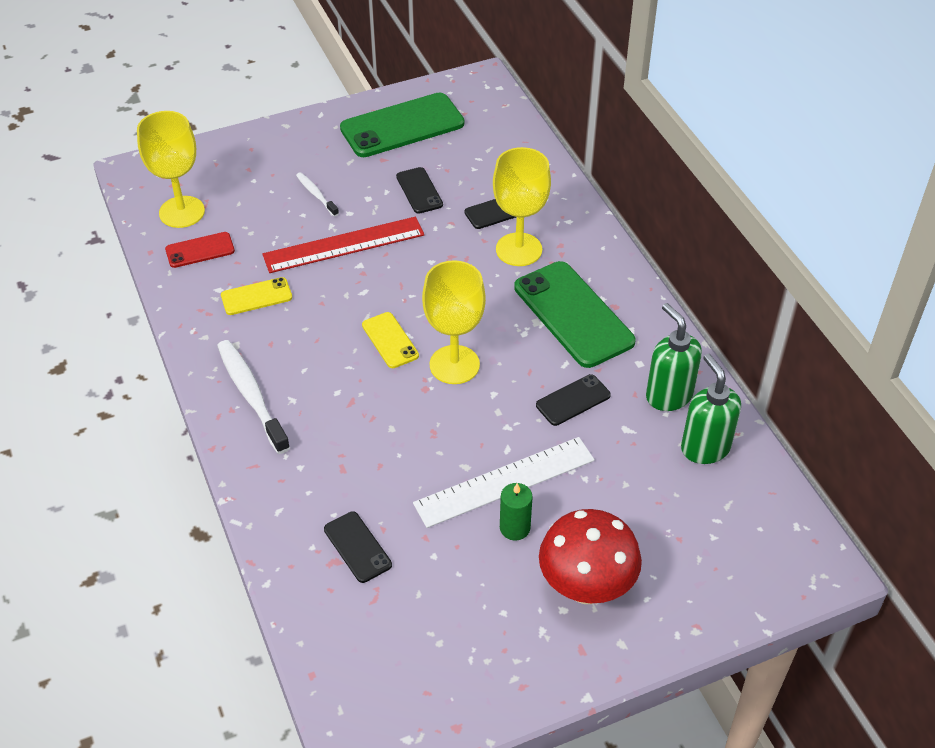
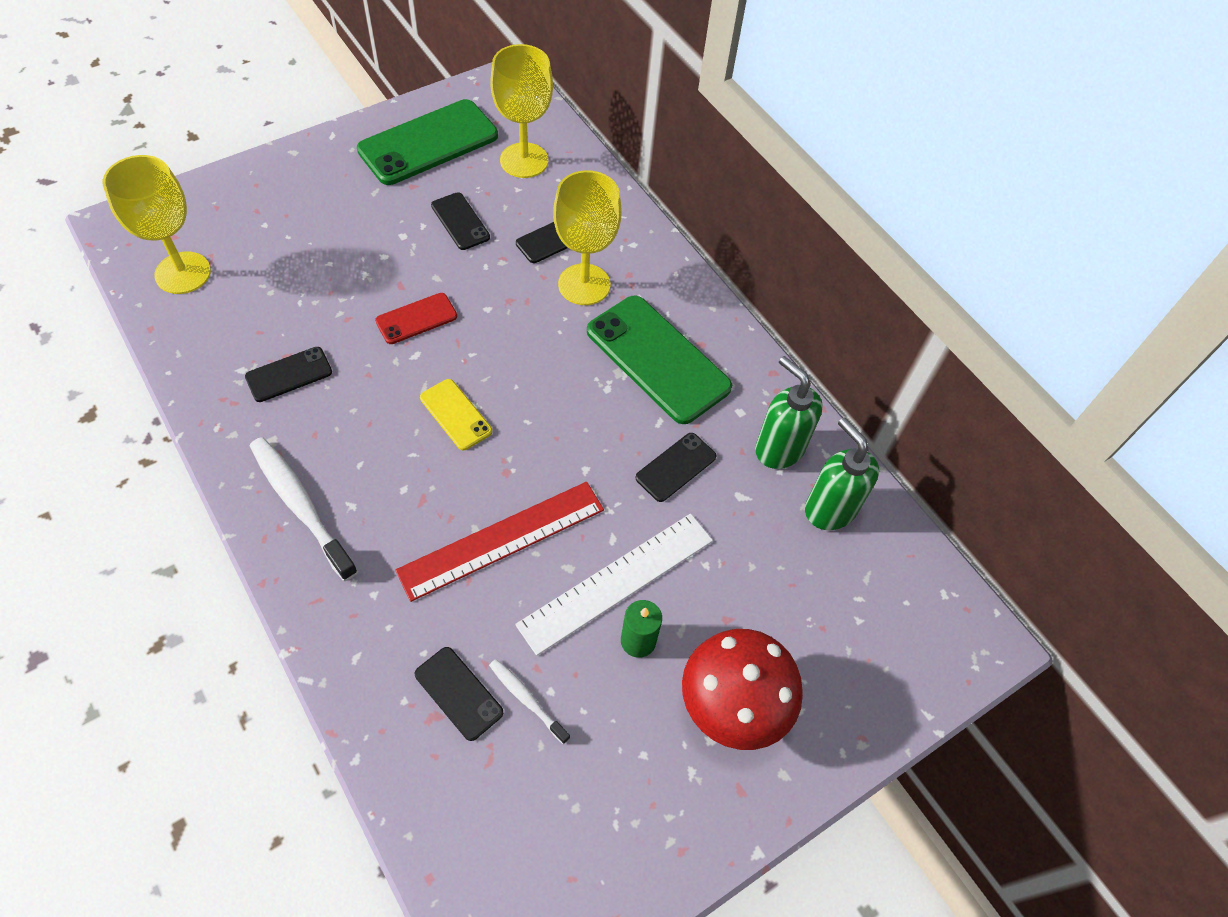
camera: 15 degrees left, 10 degrees up
(200, 250) = (211, 321): red phone -> red phone (416, 319)
(256, 296) = (289, 374): yellow phone -> black phone
(316, 195) = (342, 237): white toothbrush -> white toothbrush (527, 700)
(344, 245) = (383, 298): red ruler -> red ruler (502, 540)
(454, 365) = (535, 437): yellow goblet -> yellow goblet (524, 160)

